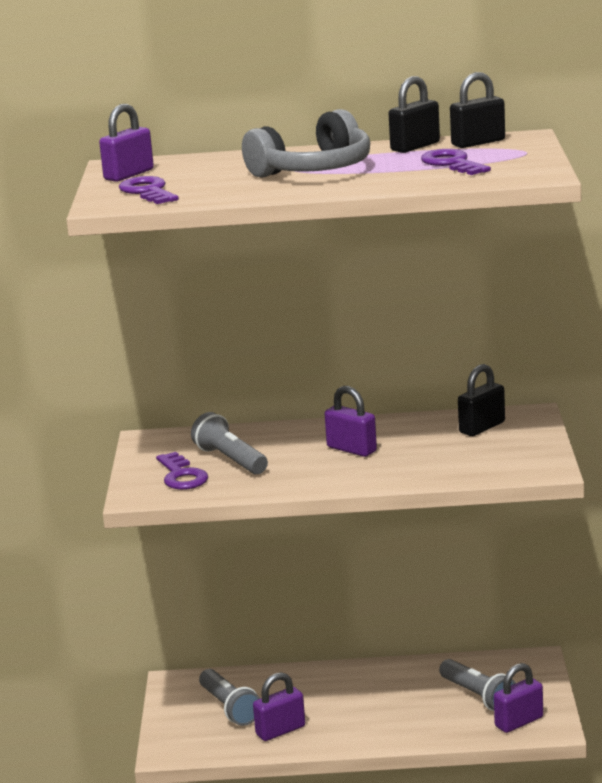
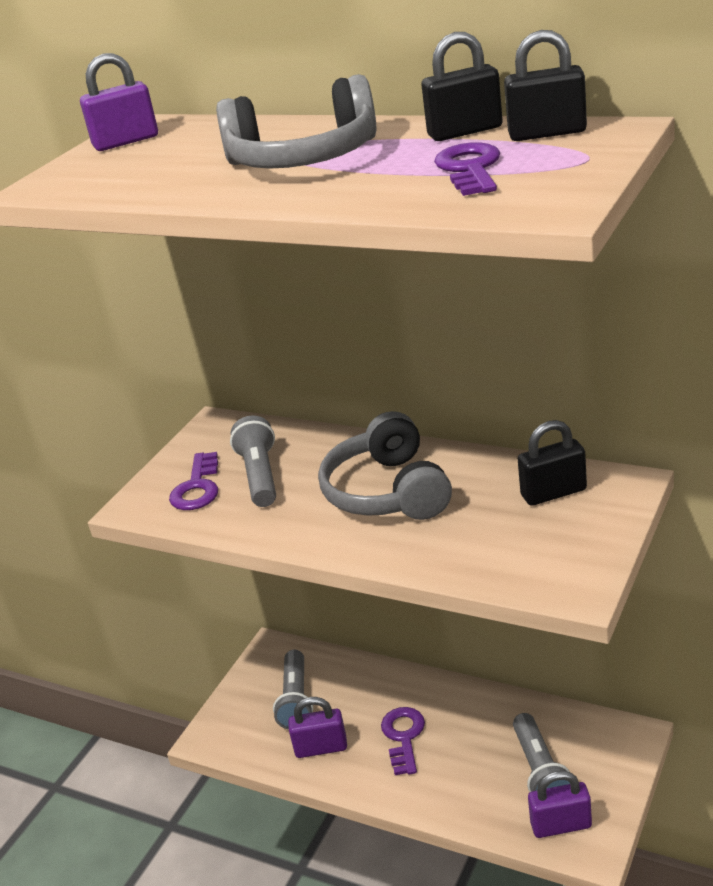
camera: 30 degrees right, 10 degrees up
(147, 191) = (103, 172): purple key -> purple key (403, 737)
(351, 449) = (387, 492): purple padlock -> grey headphones

